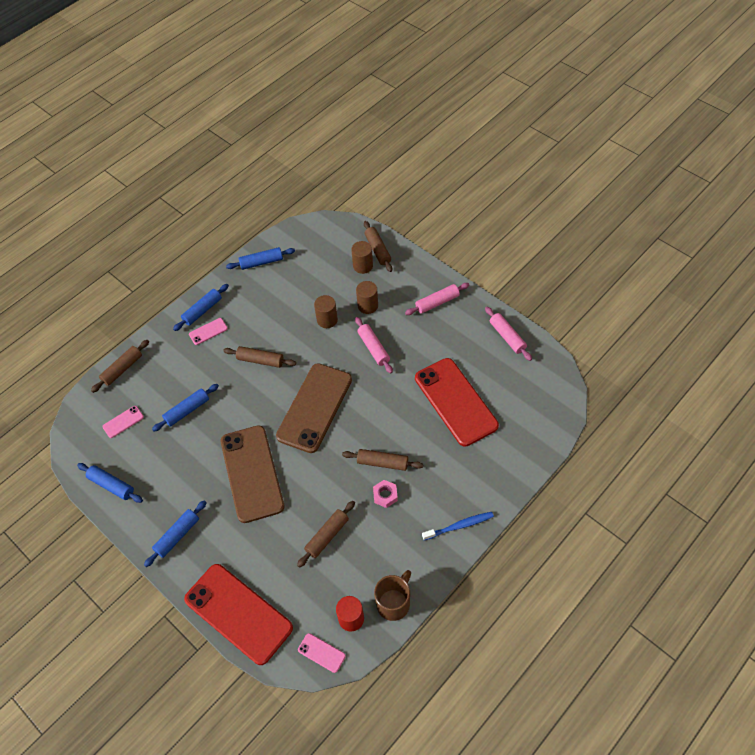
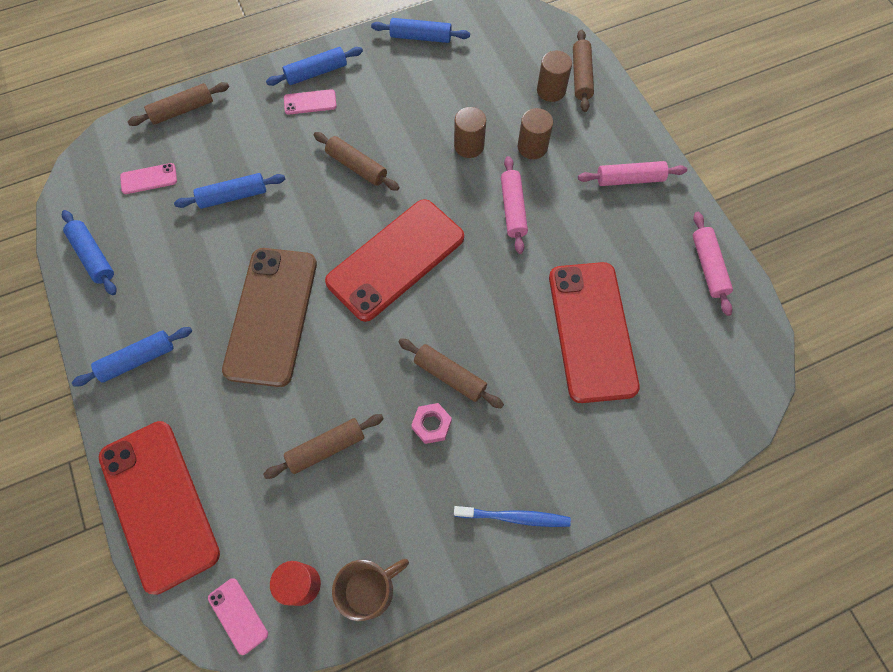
camera: 20 degrees right, 10 degrees up
(315, 407) = (396, 259): brown phone -> red phone

